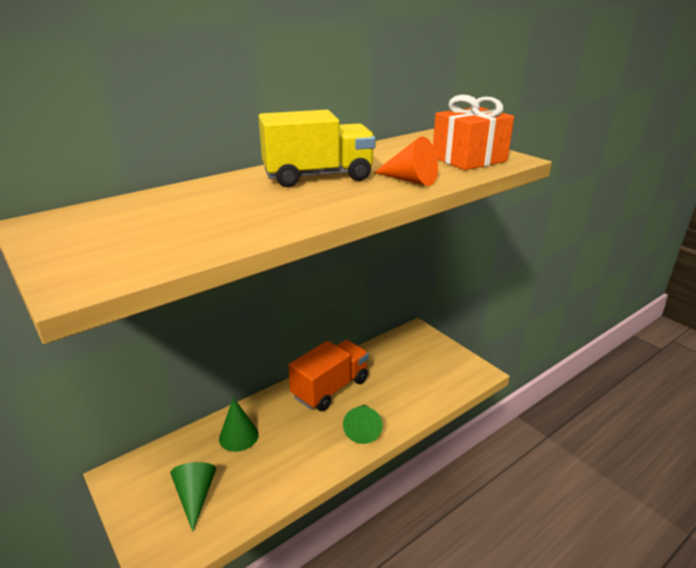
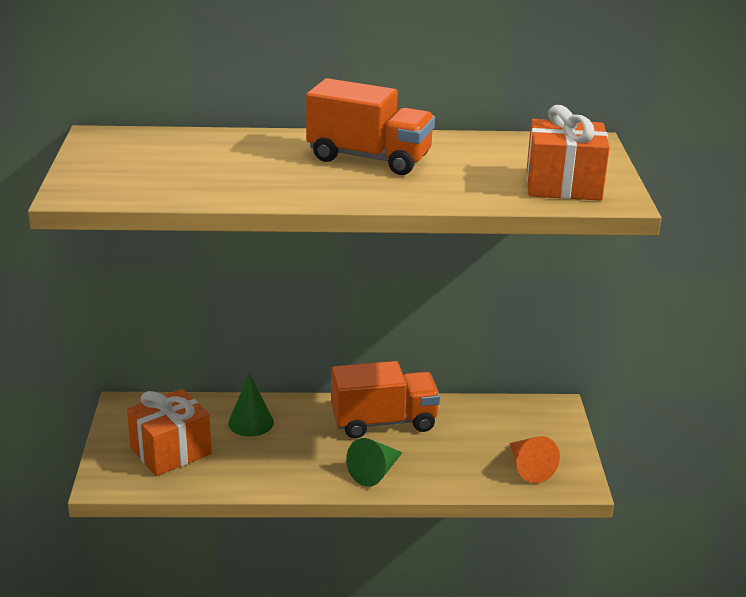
camera: 35 degrees right, 0 degrees up
(195, 496) = (171, 451): green cone -> orange gift
(318, 177) = (369, 158): yellow truck -> orange truck
(410, 180) = (449, 189): orange cone -> orange cone (529, 468)

